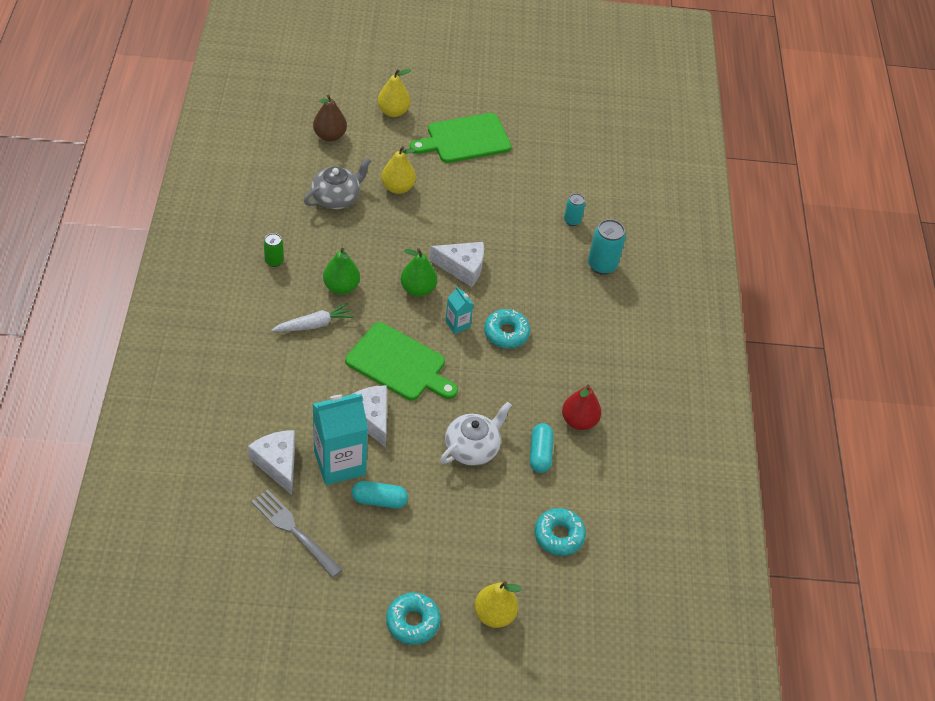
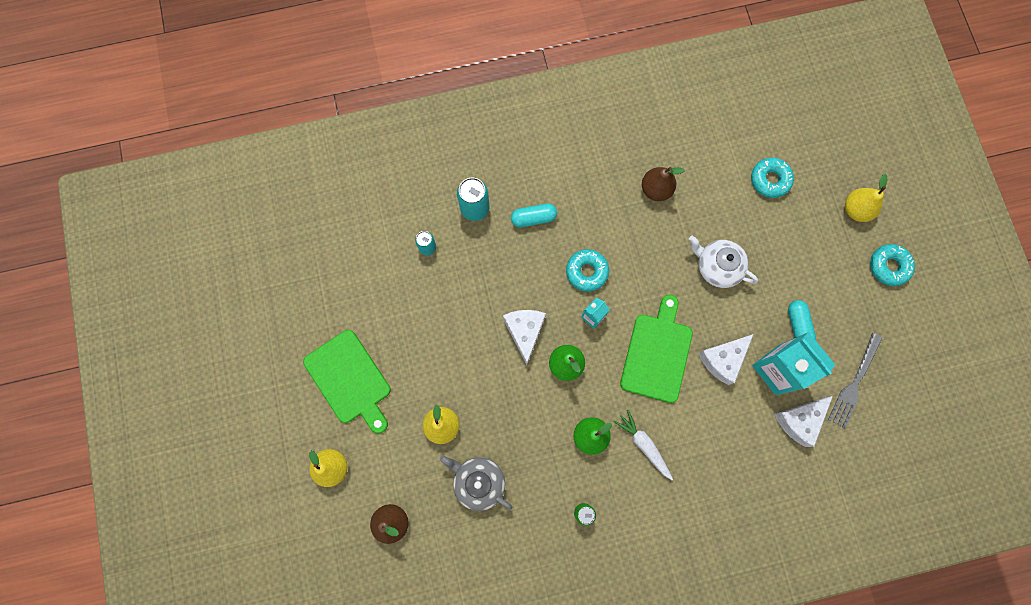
camera: 100 degrees left, 25 degrees up
(540, 453) = (701, 212): turquoise capsule -> turquoise capsule (533, 218)
(579, 420) = (656, 189): red pear -> brown pear

